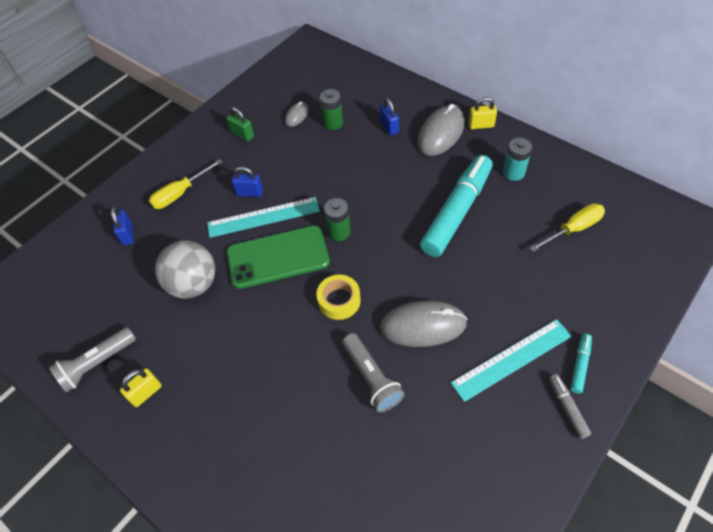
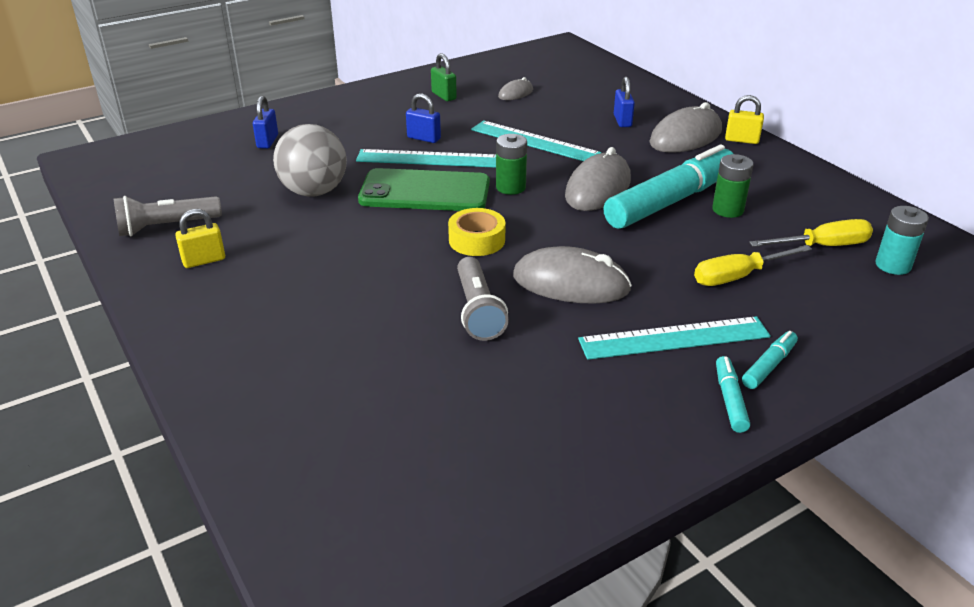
camera: 15 degrees right, 20 degrees down
(180, 193) = (345, 124): yellow screwdriver -> yellow screwdriver (738, 276)
(333, 123) = (555, 106): green battery -> green battery (728, 210)
(334, 172) = (534, 142): none -> turquoise ruler
(401, 213) = (598, 188): none -> grey mouse
(513, 172) = (764, 184): turquoise battery -> turquoise battery (893, 265)
(567, 408) = (730, 400): grey marker -> turquoise marker

